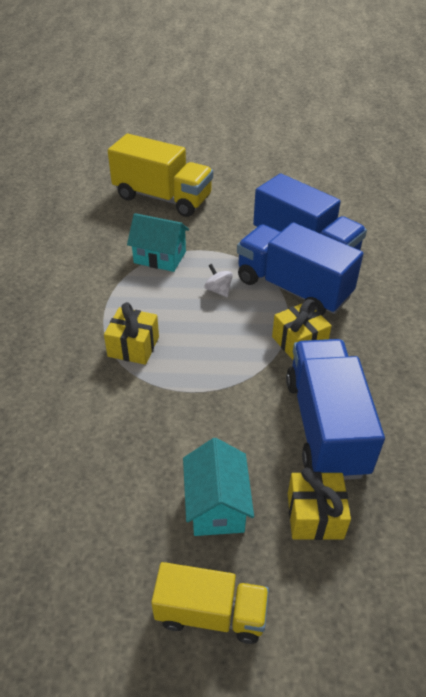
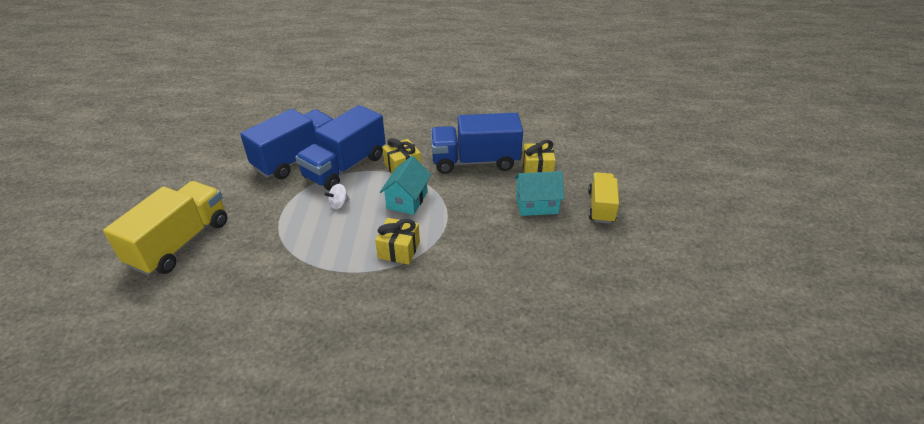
camera: 90 degrees left, 5 degrees down
(160, 257) = (283, 240): turquoise house -> turquoise house (407, 200)

